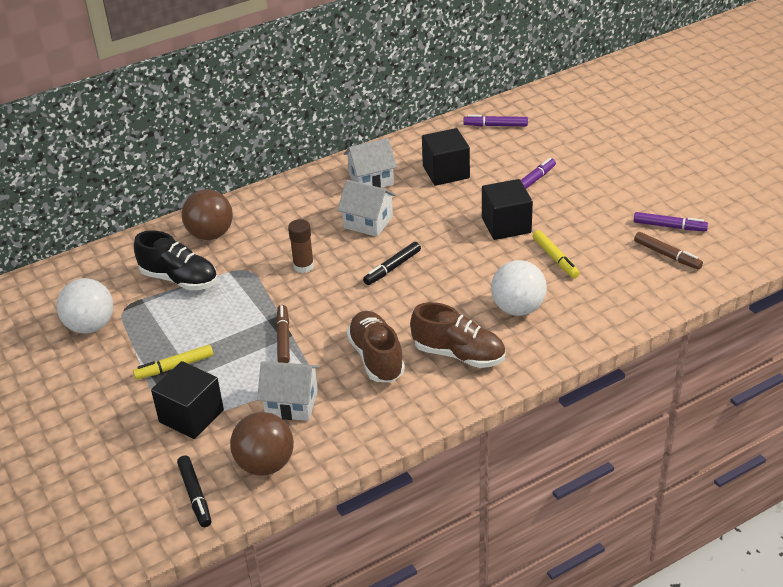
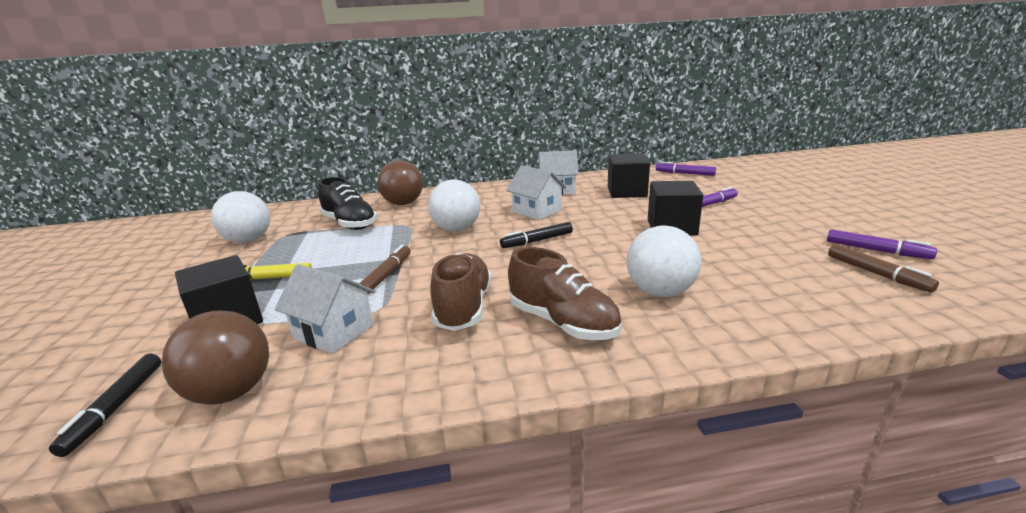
camera: 20 degrees right, 15 degrees down
(303, 266) = (457, 229): brown glue stick -> white ball
(555, 258) = (721, 257): yellow marker -> none

